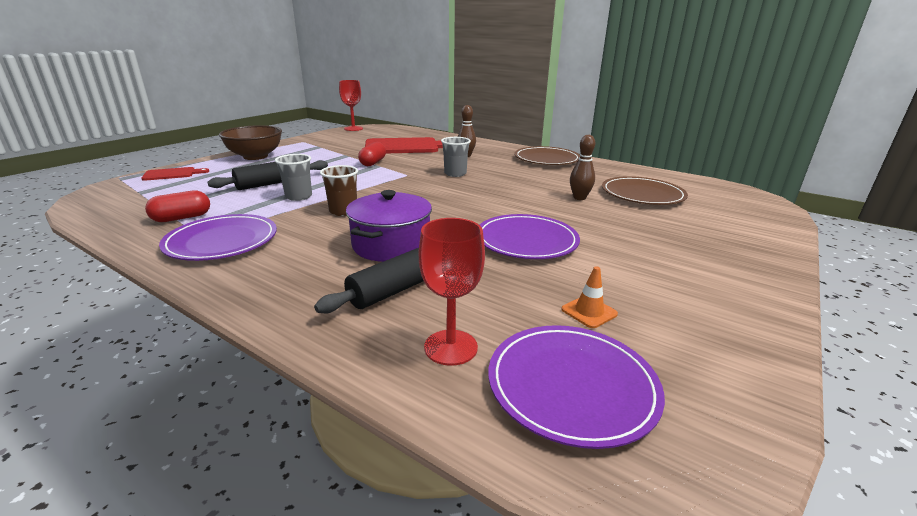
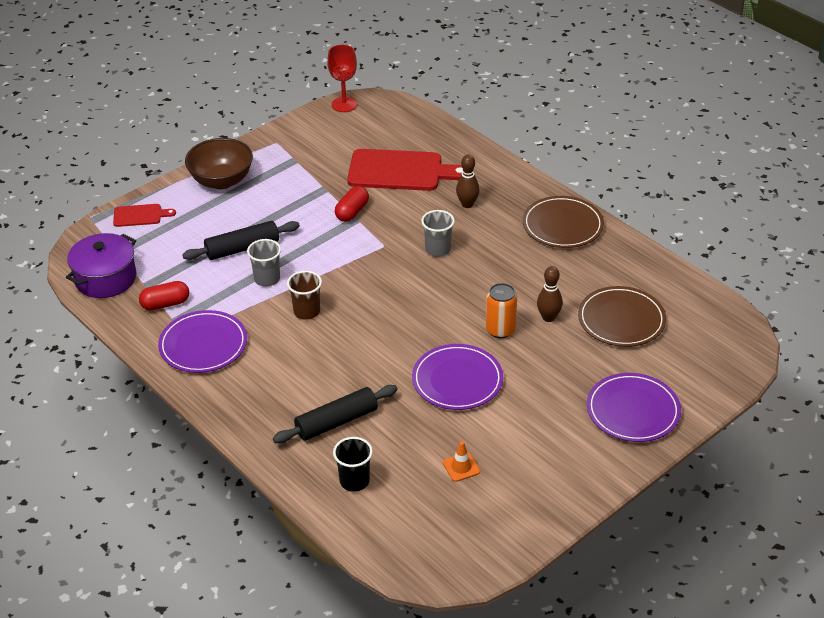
camera: 15 degrees right, 15 degrees up
(391, 245) = (340, 370): purple pot -> purple pot (105, 278)
(450, 347) = (354, 481): red goblet -> black cup
(542, 207) = (500, 330): none -> orange can
(571, 386) = (415, 520): purple plate -> purple plate (633, 410)

